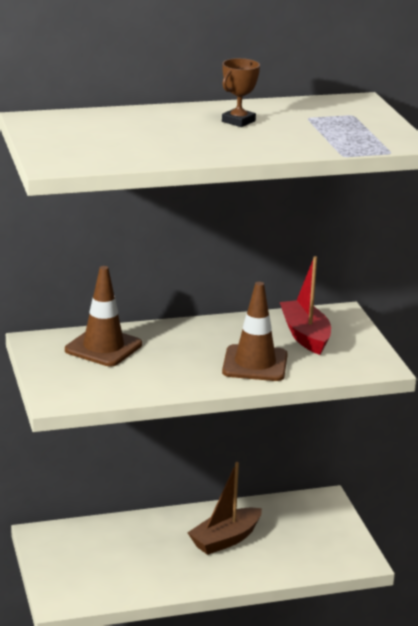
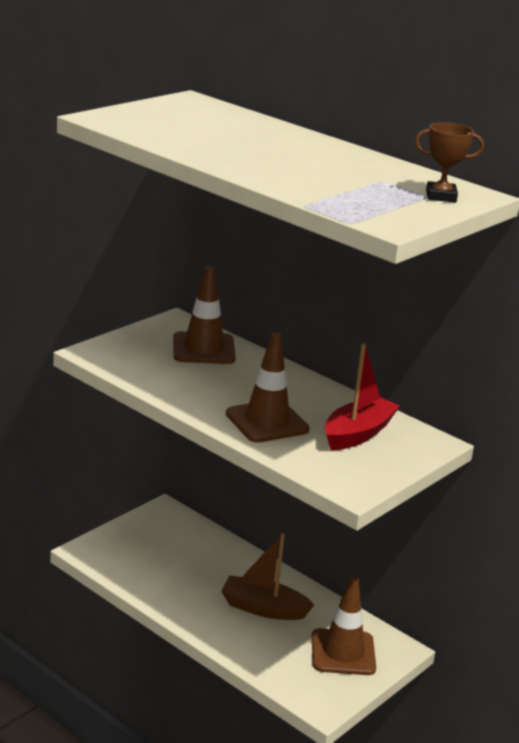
camera: 55 degrees right, 0 degrees up
(238, 121) = (317, 158): brown trophy -> brown trophy (441, 196)
(310, 525) = (343, 652): none -> brown traffic cone

